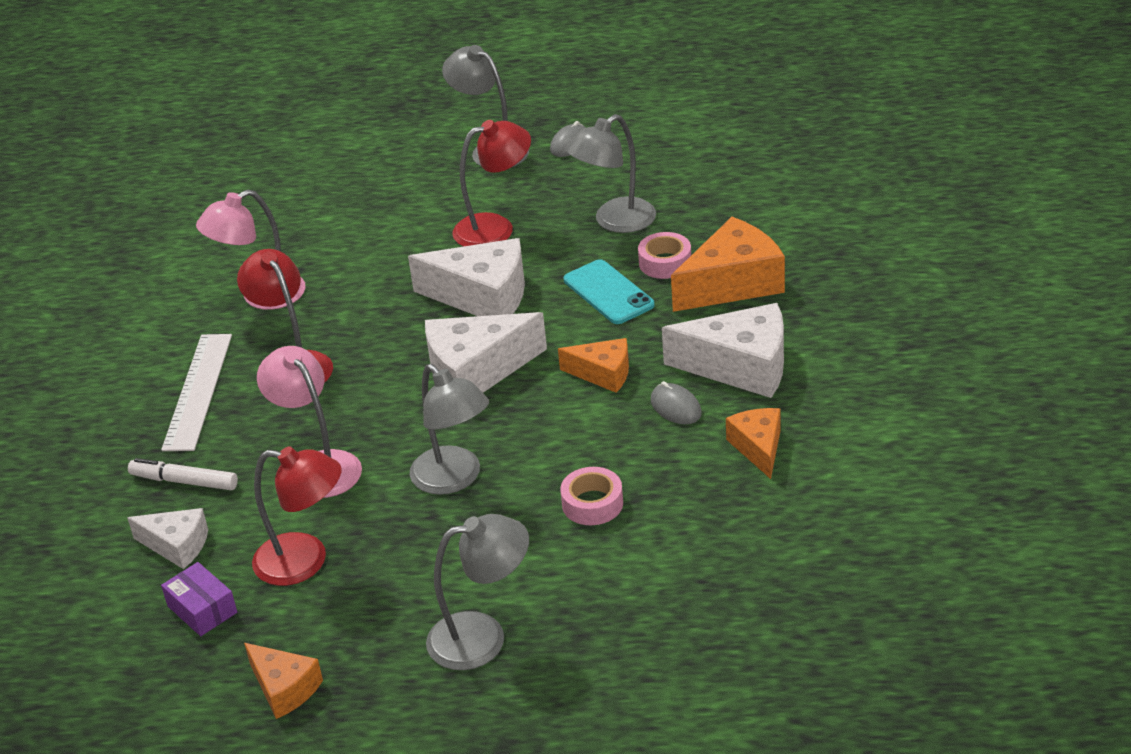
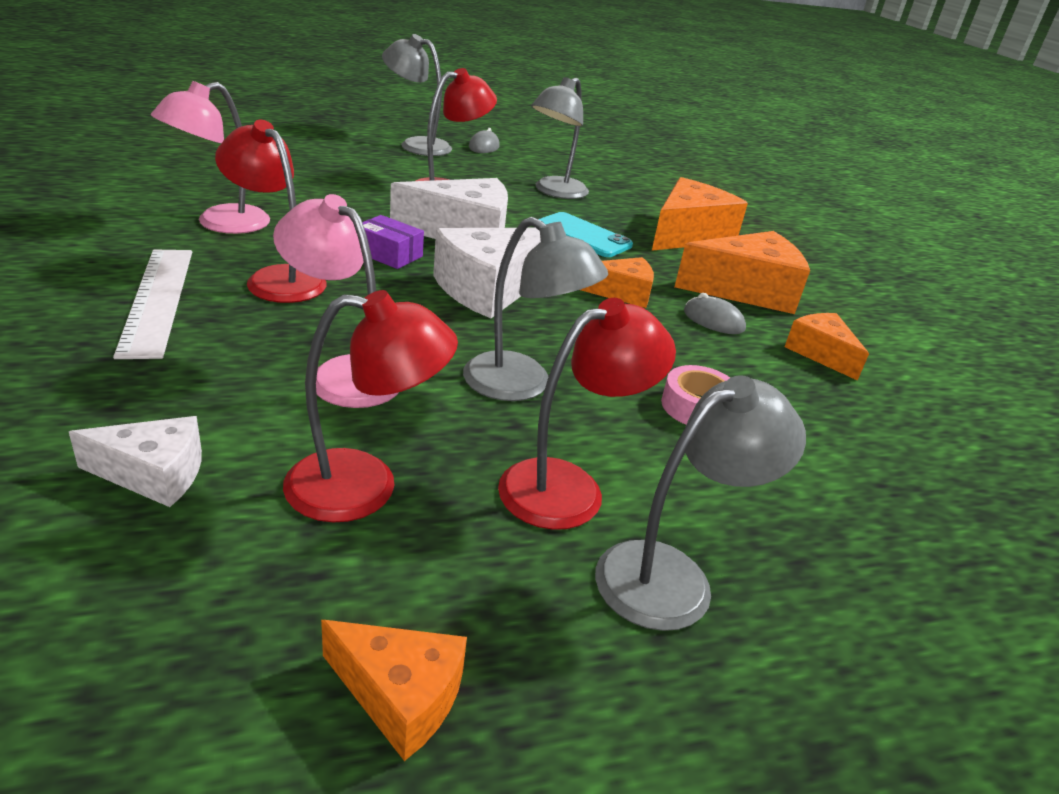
camera: 25 degrees left, 5 degrees down
(185, 481) = (154, 393): white marker -> none
(202, 609) = (214, 567): purple box -> purple box (388, 254)
(446, 569) = (569, 487): none -> red lamp
(665, 263) = (618, 219): pink tape -> none
(741, 367) = (746, 290): white cheese -> orange cheese

